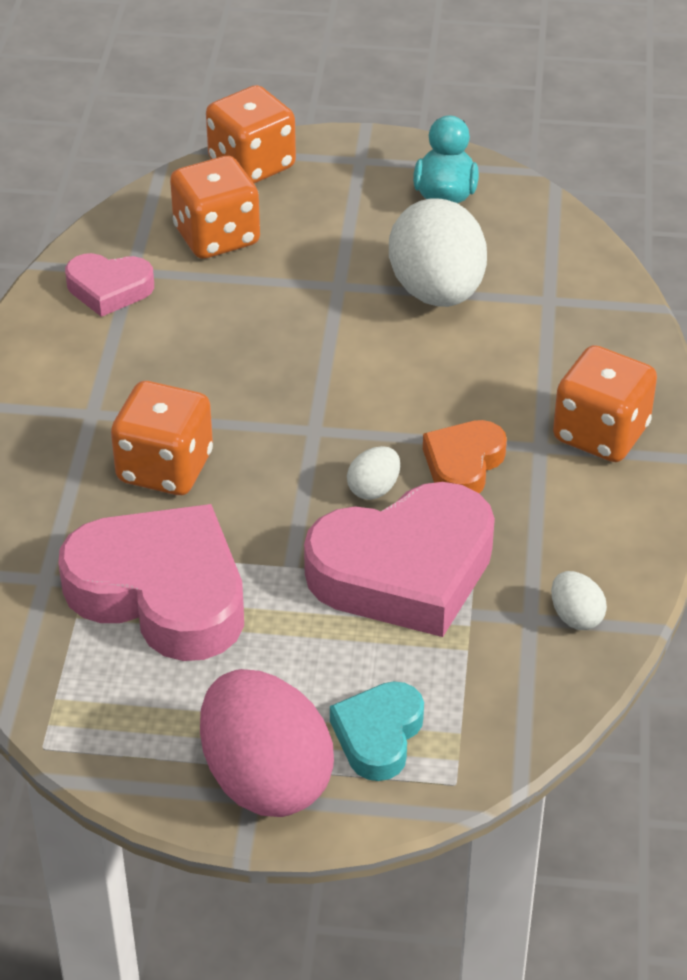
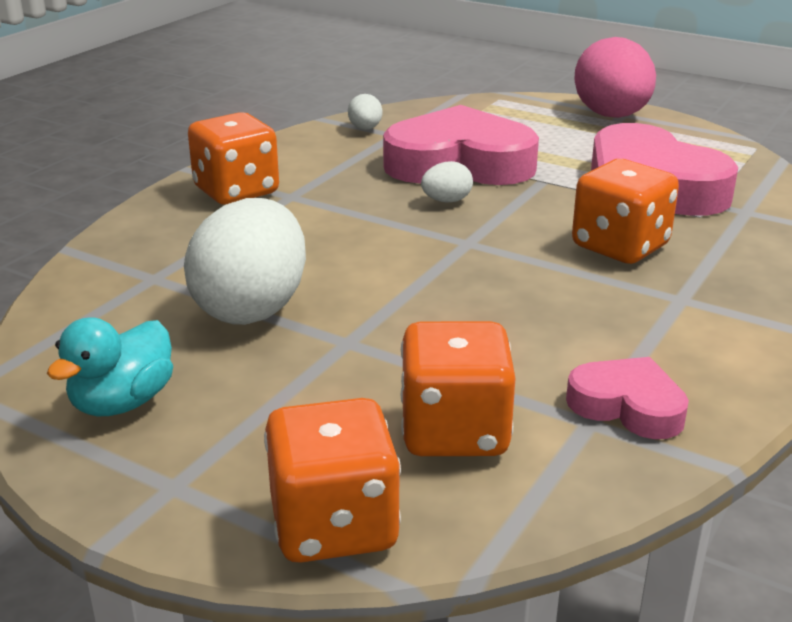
camera: 155 degrees left, 15 degrees down
(378, 735) = (532, 116): turquoise heart -> none
(463, 464) = (362, 198): orange heart -> none

